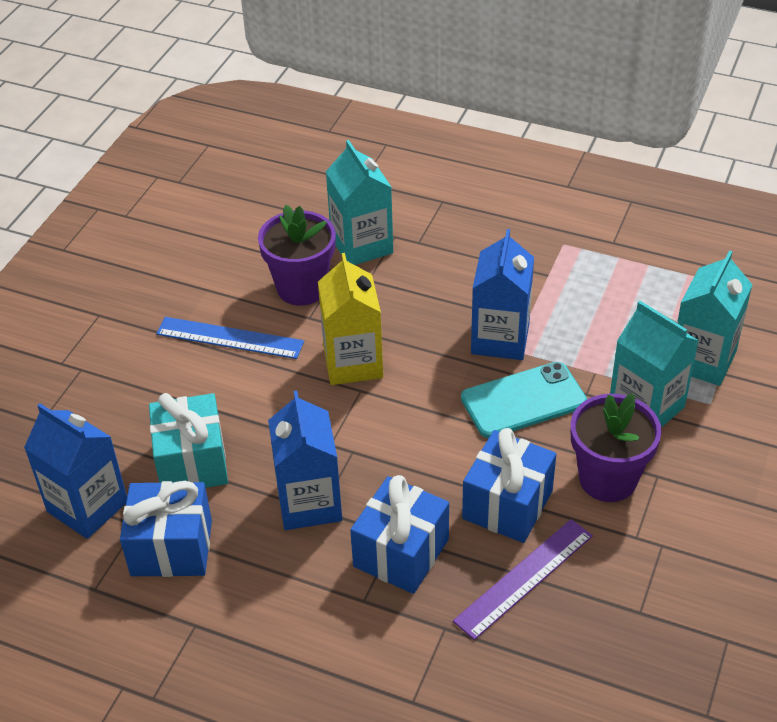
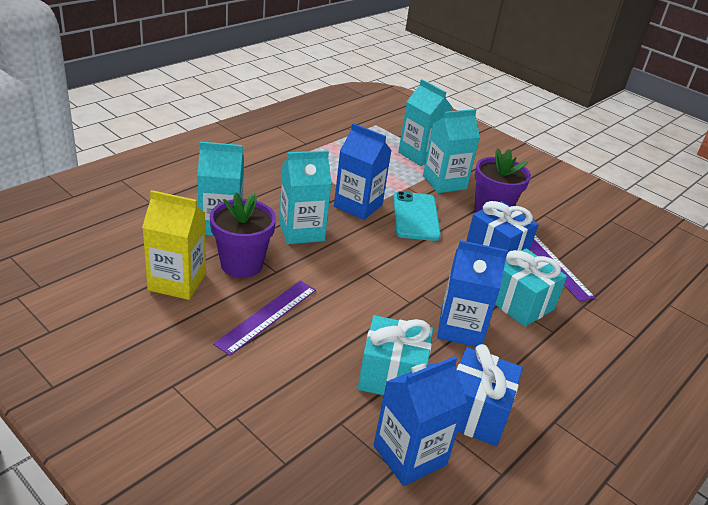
camera: 75 degrees left, 10 degrees down
(230, 338) = (267, 316): blue ruler -> purple ruler
(353, 363) = (338, 267): yellow carton -> yellow carton (177, 282)
(400, 310) = (301, 231): none -> turquoise carton
(401, 553) = (519, 303): blue gift -> turquoise gift

